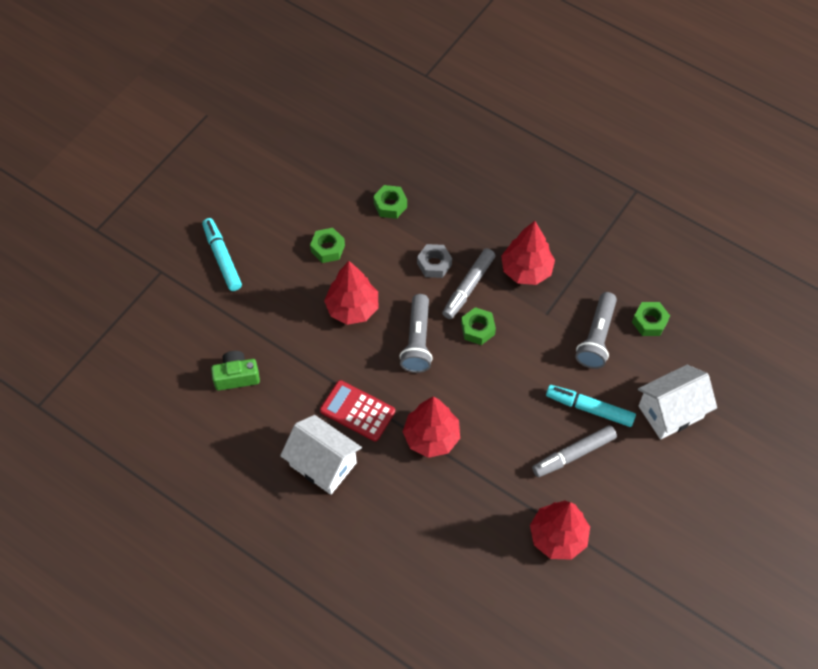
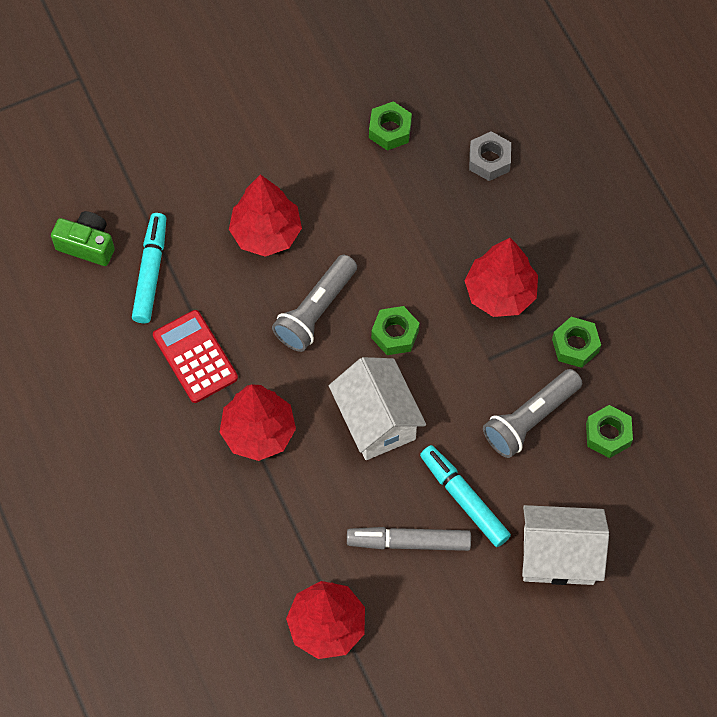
camera: 30 degrees right, 5 degrees up
(222, 258) = (156, 97): turquoise marker -> turquoise marker (150, 272)
(323, 464) = (119, 397): white house -> white house (376, 420)
(328, 248) = (283, 146): green nut -> green nut (575, 345)
(434, 264) = (395, 229): grey nut -> grey nut (489, 160)
(469, 287) = (418, 277): grey marker -> none

